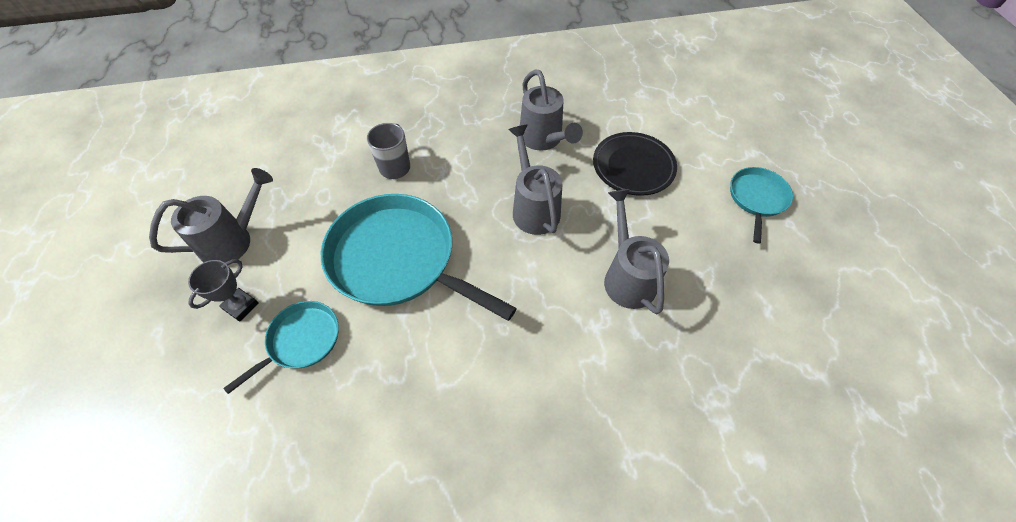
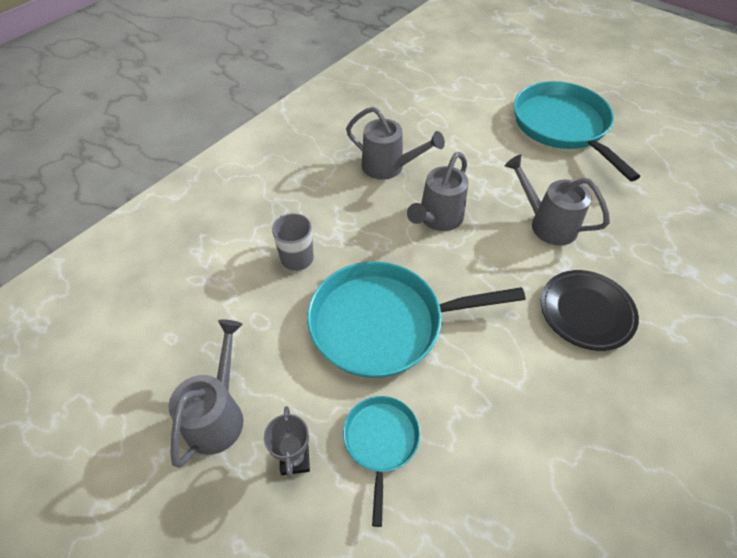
camera: 40 degrees left, 5 degrees down
(533, 208) = (437, 219): grey watering can -> grey watering can turned 90 degrees counterclockwise
(633, 167) = (470, 150): black plate -> black plate (586, 312)
(757, 198) = (562, 126): turquoise pan -> turquoise pan, size x1.96

